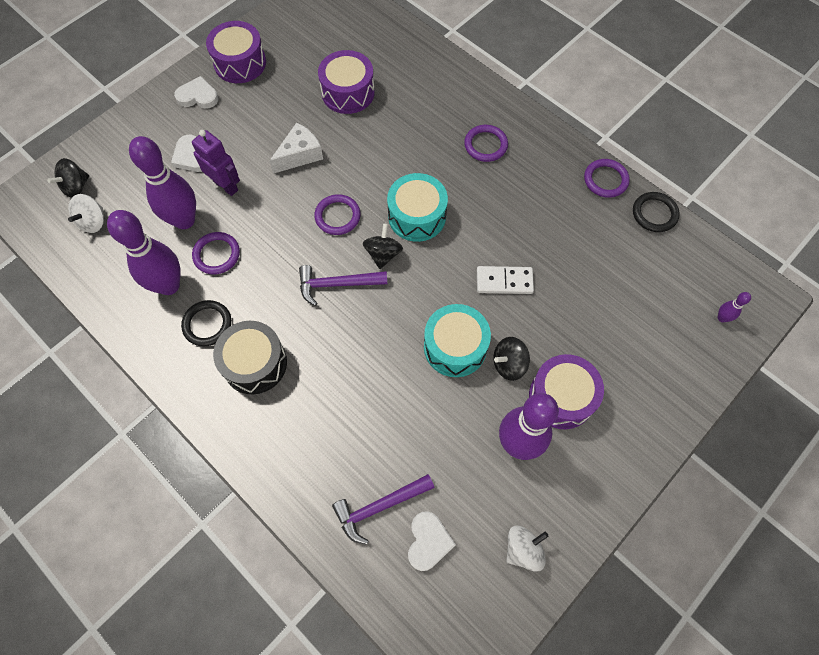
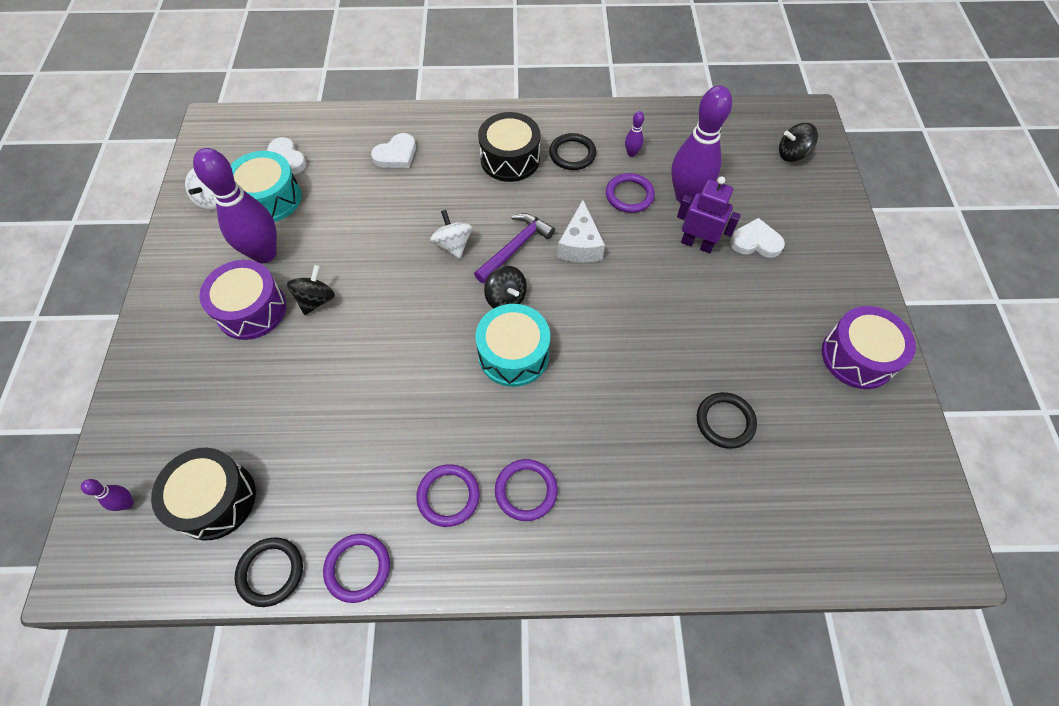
camera: 135 degrees right, 5 degrees down
(76, 187) = (792, 154): black spinning top -> black spinning top turned 90 degrees counterclockwise
(93, 222) = (742, 146): white spinning top -> white spinning top (453, 245)
(169, 285) = (631, 153): purple bowling pin -> purple bowling pin, size x0.42
(198, 96) = (835, 292): white heart -> white heart (396, 155)
(226, 185) = (697, 244): purple robot -> purple robot turned 150 degrees counterclockwise
(300, 155) = (679, 319): white cheese -> white cheese (580, 245)
(337, 216) = (579, 296): purple ring -> purple ring (448, 496)
(348, 92) = (725, 421): purple drum -> black ring
(380, 507) = (335, 153): purple hammer -> none
(455, 347) = (373, 278): turquoise drum -> turquoise drum (270, 198)
(504, 281) = (377, 362): white domino -> none
(665, 277) = (215, 500): none -> black drum

